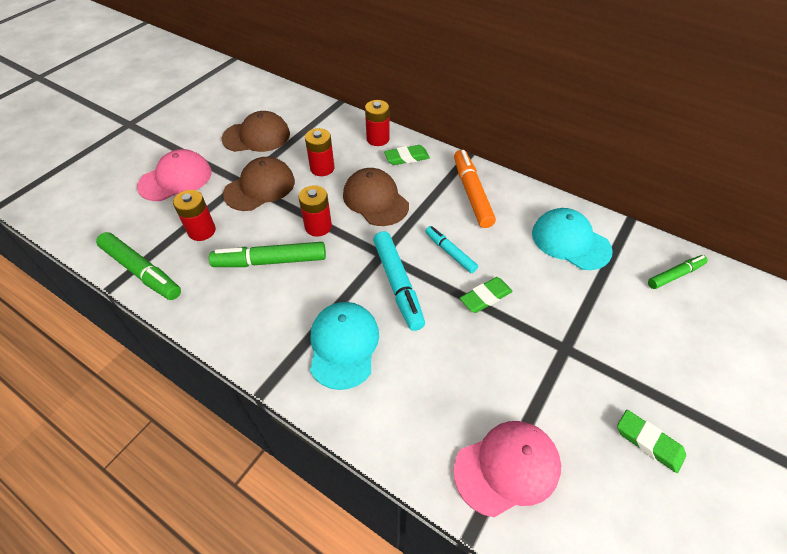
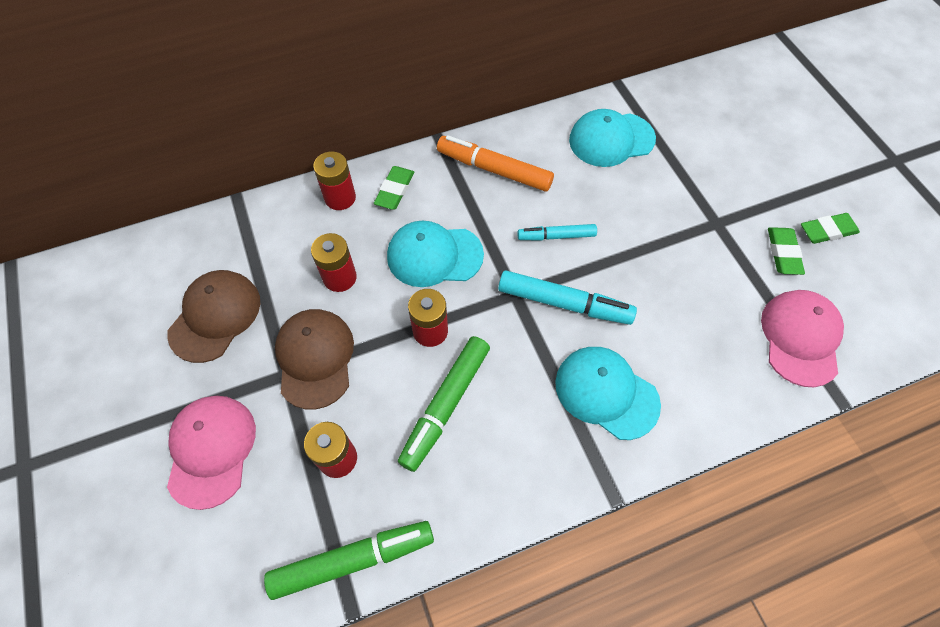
camera: 55 degrees left, 10 degrees up
(375, 200) = (434, 256): brown cap -> turquoise cap
(485, 297) = (628, 243): green eraser -> green eraser (783, 253)
(675, 275) = (695, 100): green marker -> none

